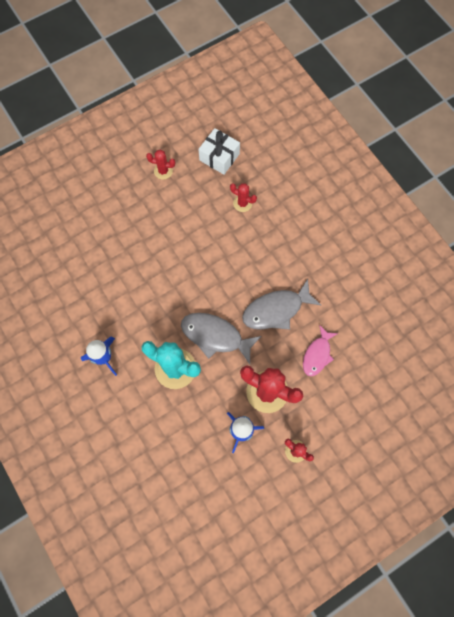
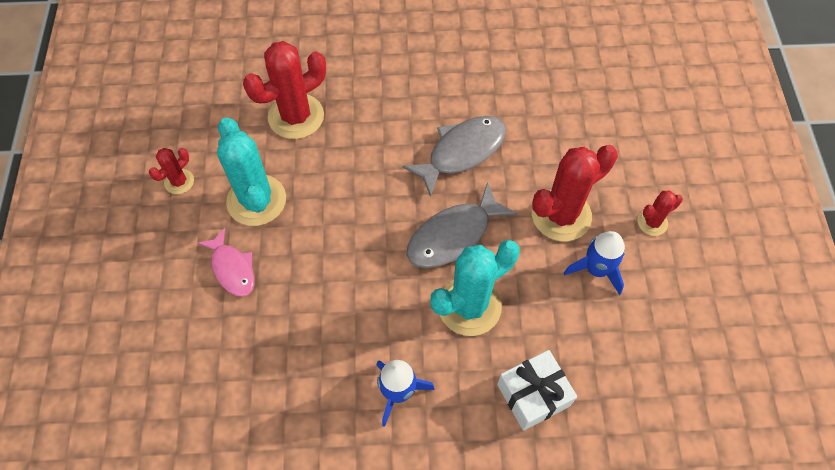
camera: 60 degrees left, 10 degrees down
(175, 217) = (256, 200): none -> turquoise cactus
(219, 157) = (212, 109): white gift -> white gift (533, 395)
(242, 203) = (296, 116): red cactus -> red cactus, size x1.98
(276, 310) = (461, 152): grey fish -> grey fish turned 135 degrees counterclockwise
(317, 354) = (544, 139): pink fish -> pink fish (232, 268)

